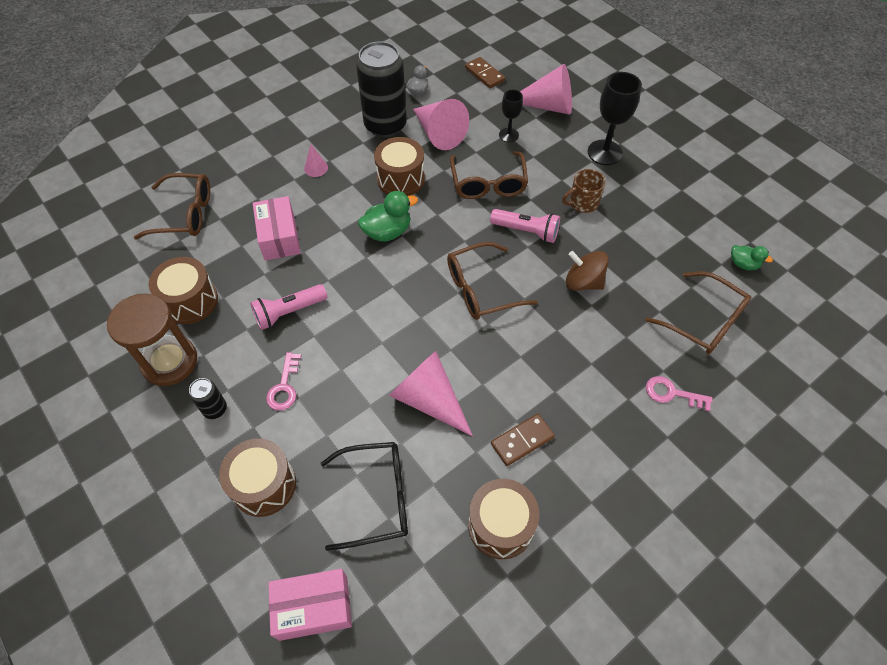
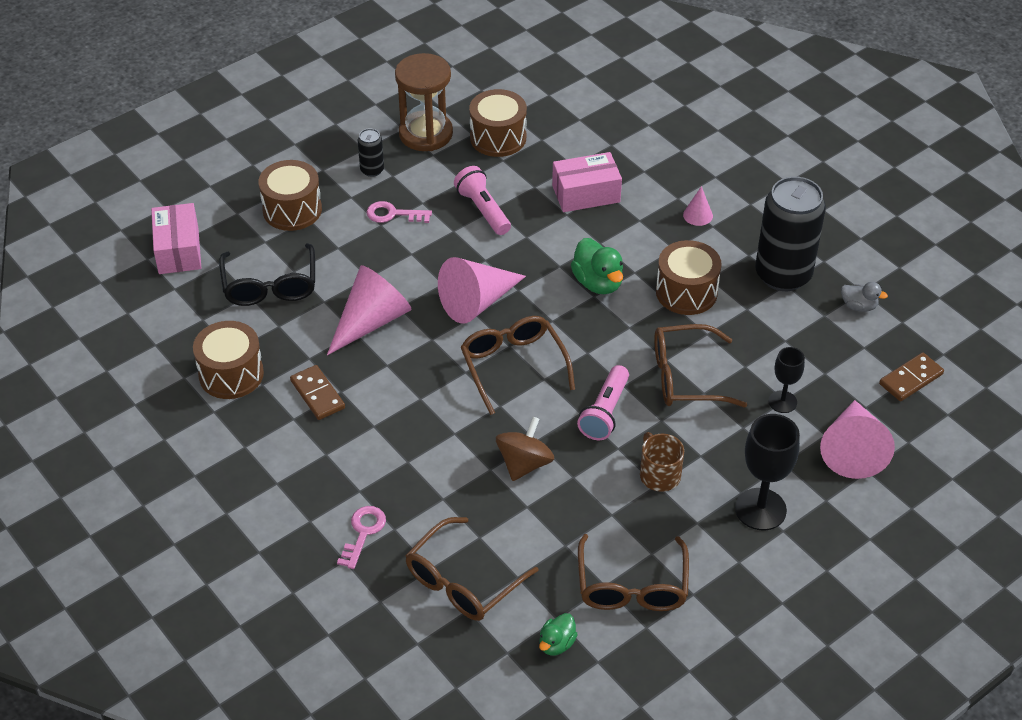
camera: 90 degrees right, 10 degrees down
(185, 214) = (616, 118): brown glasses -> brown glasses (632, 586)
(439, 133) = (775, 328): pink cone -> pink cone (477, 302)

